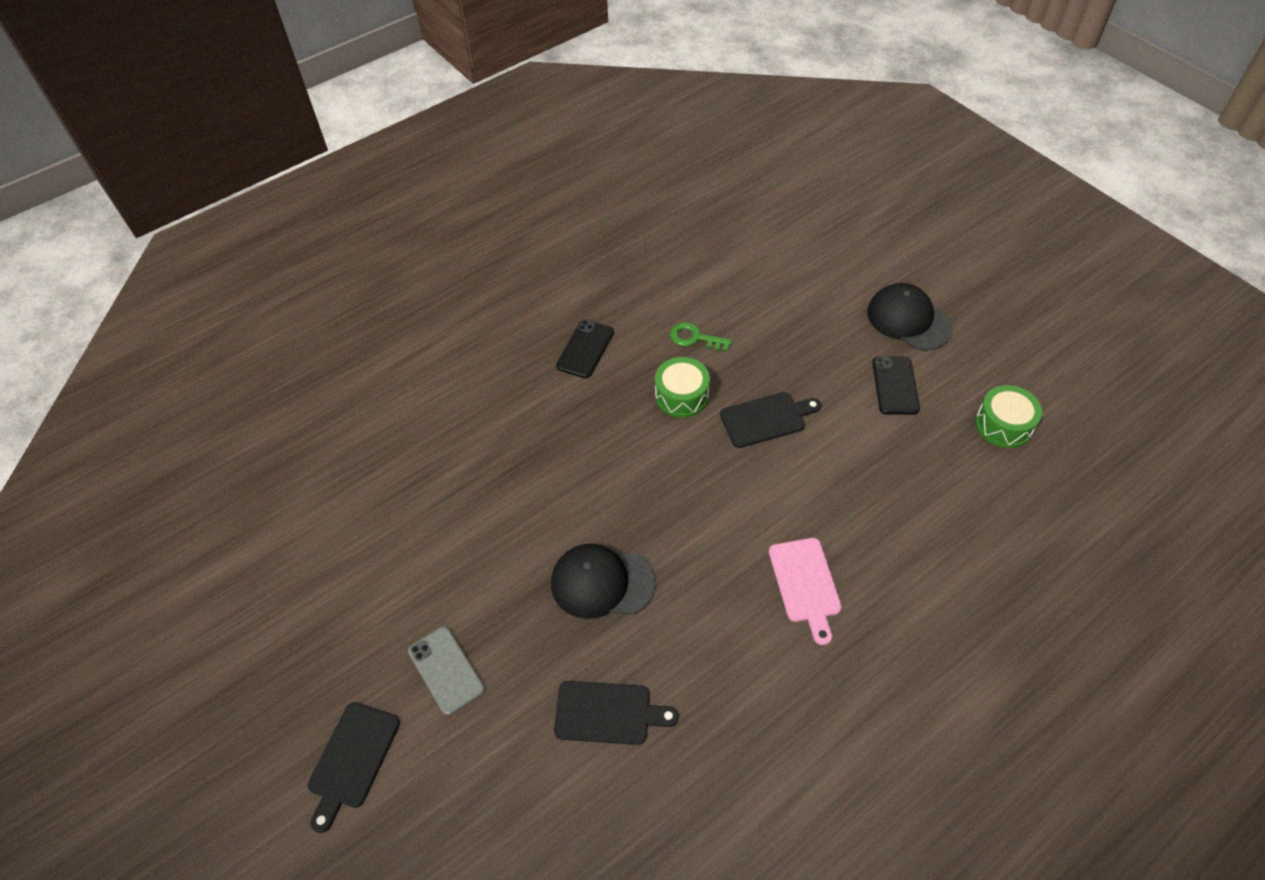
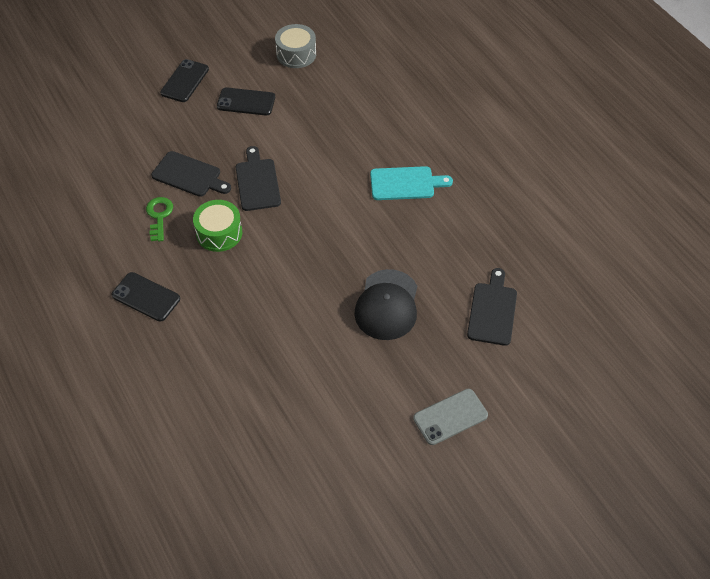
camera: 85 degrees left, 0 degrees up
(352, 759) = (519, 485): black cutting board -> black cutting board (189, 175)
(695, 338) = (159, 216): green key -> green key turned 150 degrees clockwise
(805, 584) = (405, 184): pink cutting board -> turquoise cutting board
(908, 320) = (185, 81): black cap -> black phone
(1003, 425) = (296, 54): green drum -> grey drum

